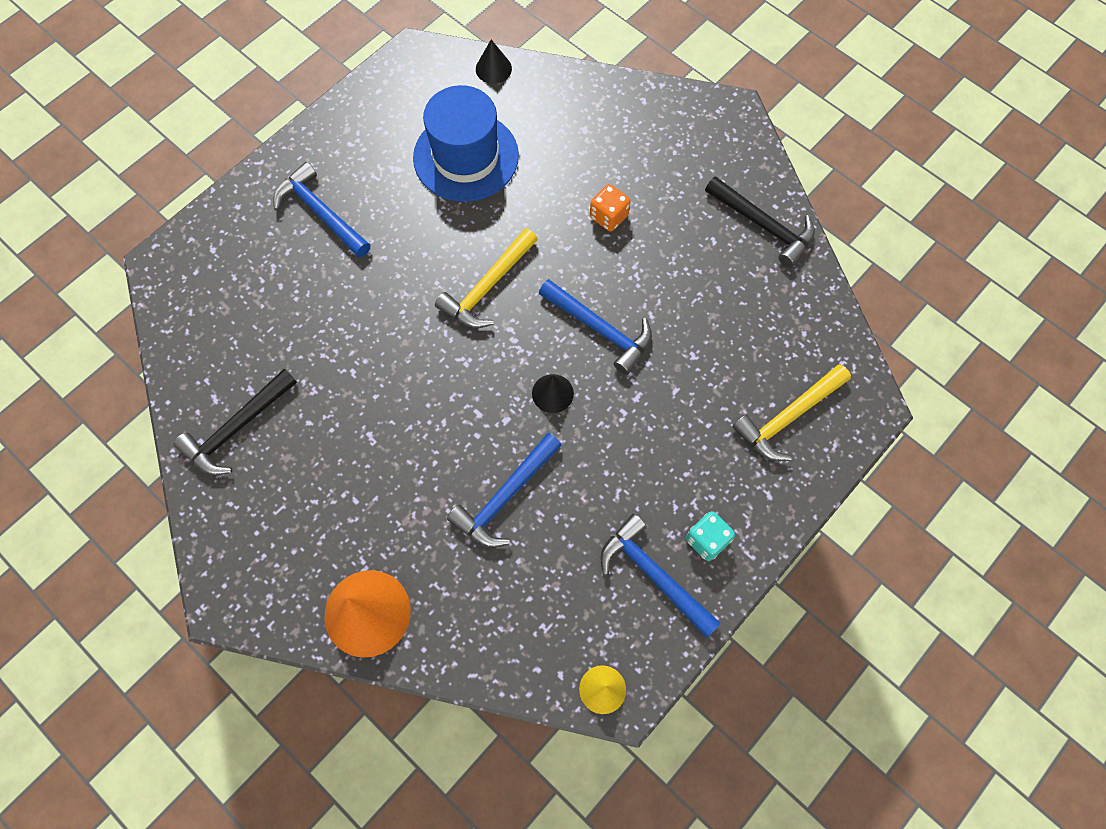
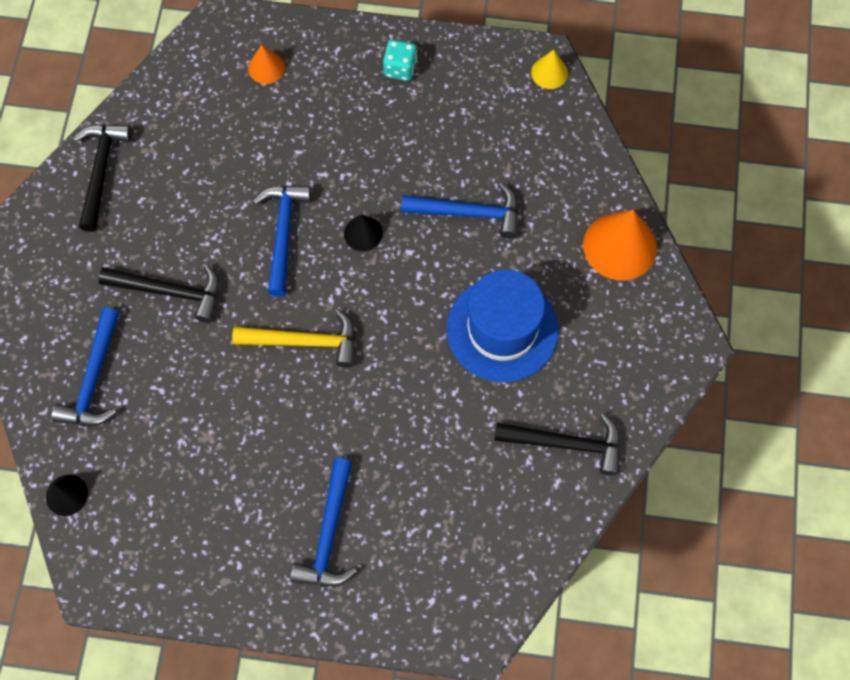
camera: 125 degrees left, 0 degrees up
(466, 157) = (185, 450): blue hat -> blue hat (502, 329)
(608, 216) = (170, 291): orange dice -> black hammer
(653, 575) = (450, 86): blue hammer -> blue hammer (94, 379)
(788, 417) = (266, 68): yellow hammer -> orange cone

